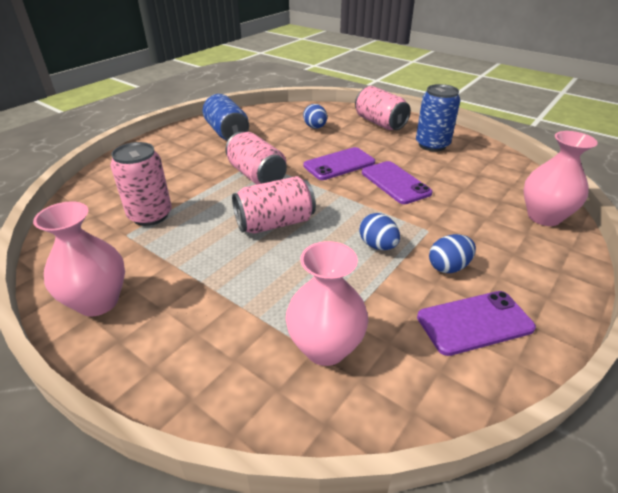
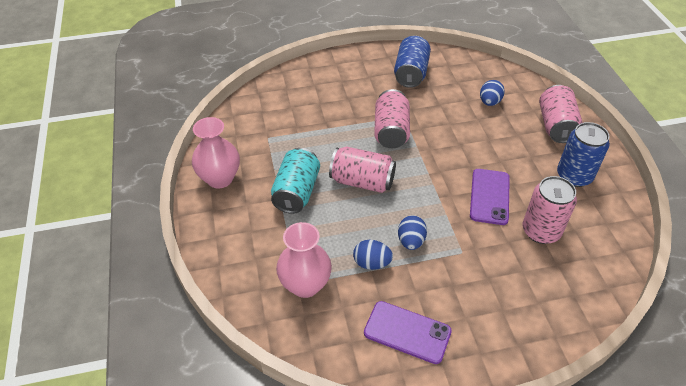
camera: 40 degrees right, 10 degrees up
(150, 215) = (293, 129): pink can -> pink can (541, 231)
(214, 265) = (296, 192): none -> turquoise can
(339, 164) = (465, 153): purple phone -> none
(448, 267) = (439, 287): blue egg -> blue egg (372, 263)
(544, 217) = (574, 300): pink vase -> none

